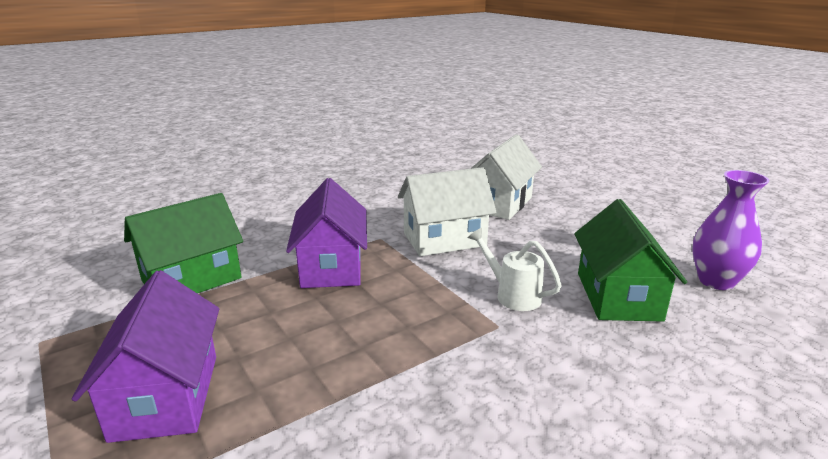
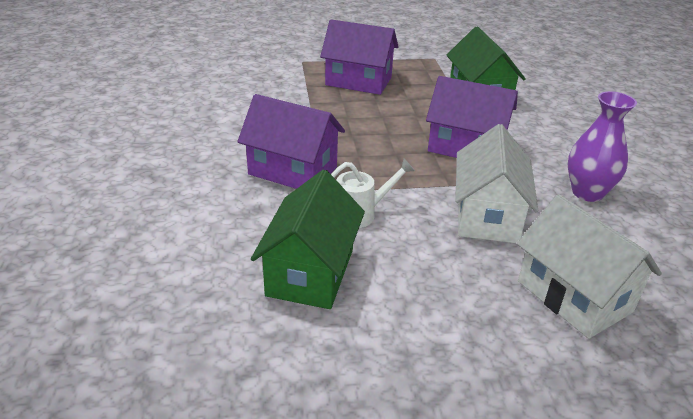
camera: 115 degrees right, 10 degrees up
(489, 364) = (293, 171): none -> purple house
(618, 296) = (310, 272): green house -> green house turned 75 degrees clockwise
(716, 281) = (273, 368): purple vase -> purple vase (587, 193)

